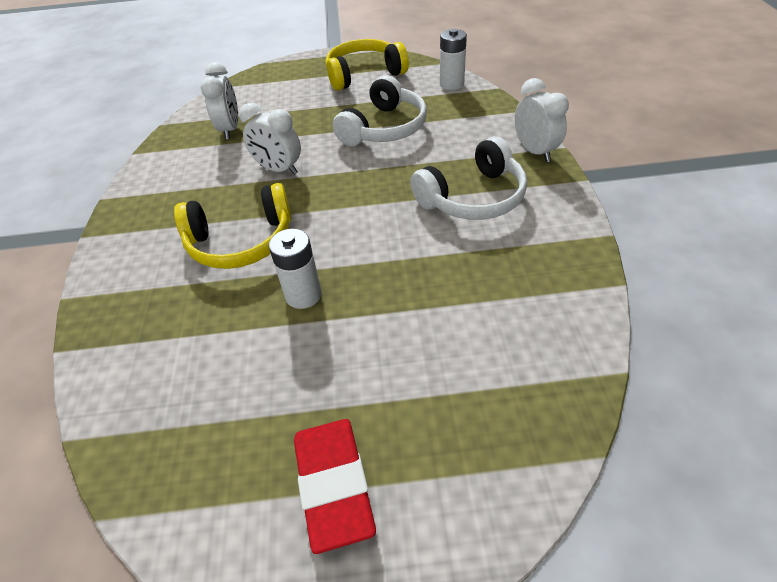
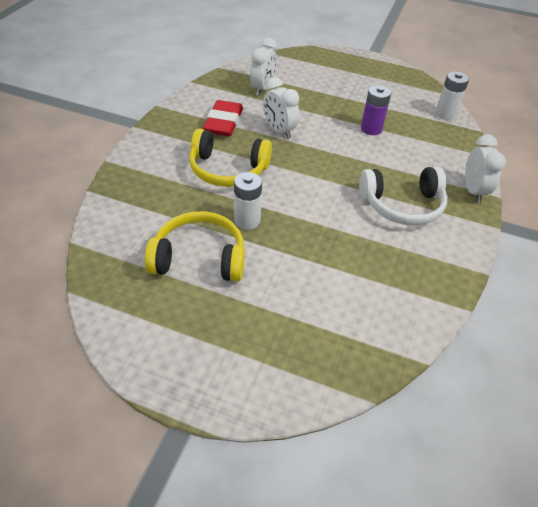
camera: 20 degrees right, 0 degrees up
(334, 484) = (201, 336): red eraser -> red eraser (223, 122)
(364, 74) = (382, 82): yellow headphones -> yellow headphones (199, 258)
(384, 128) = (371, 129): white headphones -> purple battery

